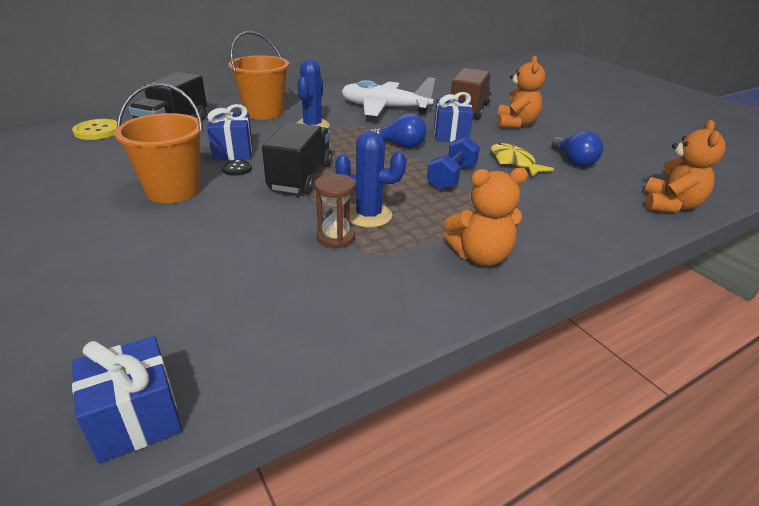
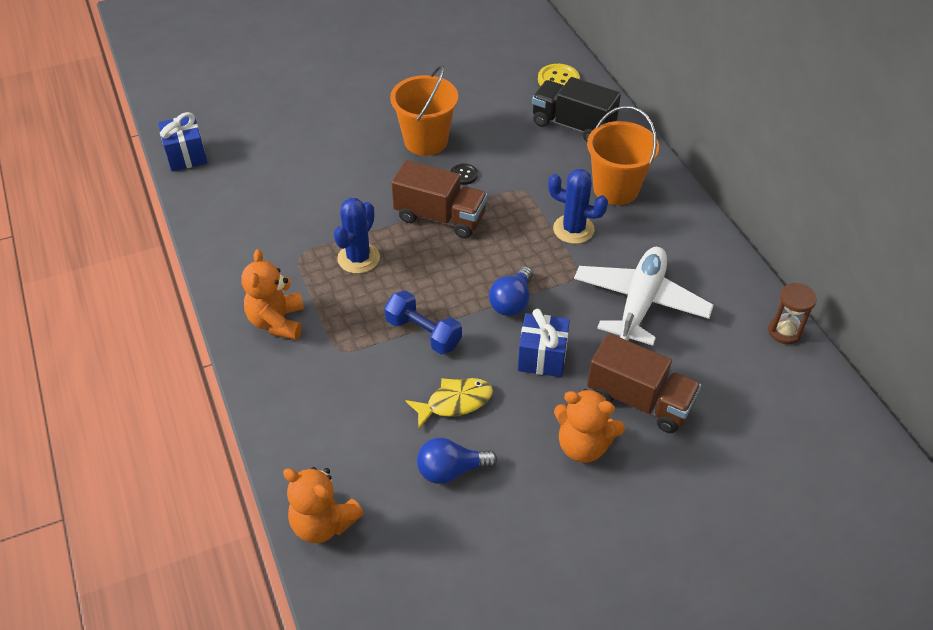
camera: 100 degrees right, 15 degrees up
(233, 152) = (502, 170): blue gift -> none
(301, 177) = (440, 217): black truck -> brown truck
(335, 237) = (328, 235): brown hourglass -> brown hourglass (784, 331)

